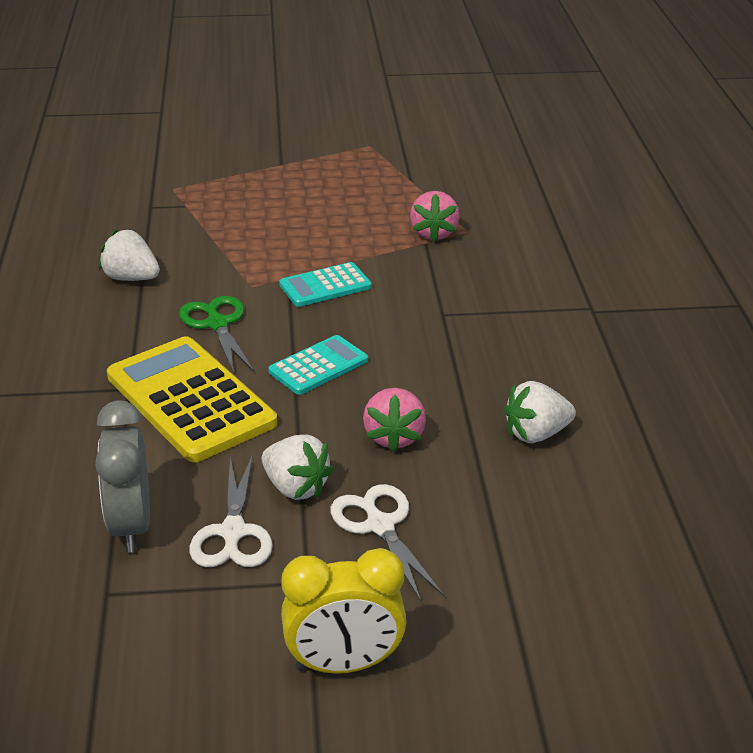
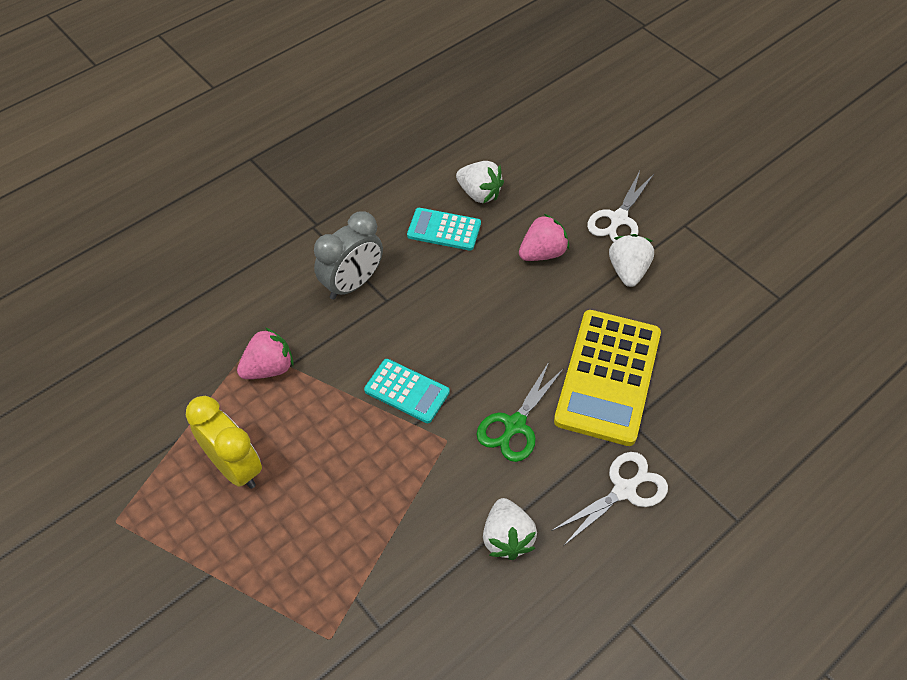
camera: 125 degrees left, 20 degrees up
(130, 525) = (731, 323): grey clock -> grey clock (352, 284)
(233, 532) = (687, 275): white scissors -> white scissors (624, 490)
(318, 366) = (508, 332): turquoise calculator -> turquoise calculator (444, 230)
(344, 664) = (715, 183): yellow clock -> yellow clock (235, 467)

